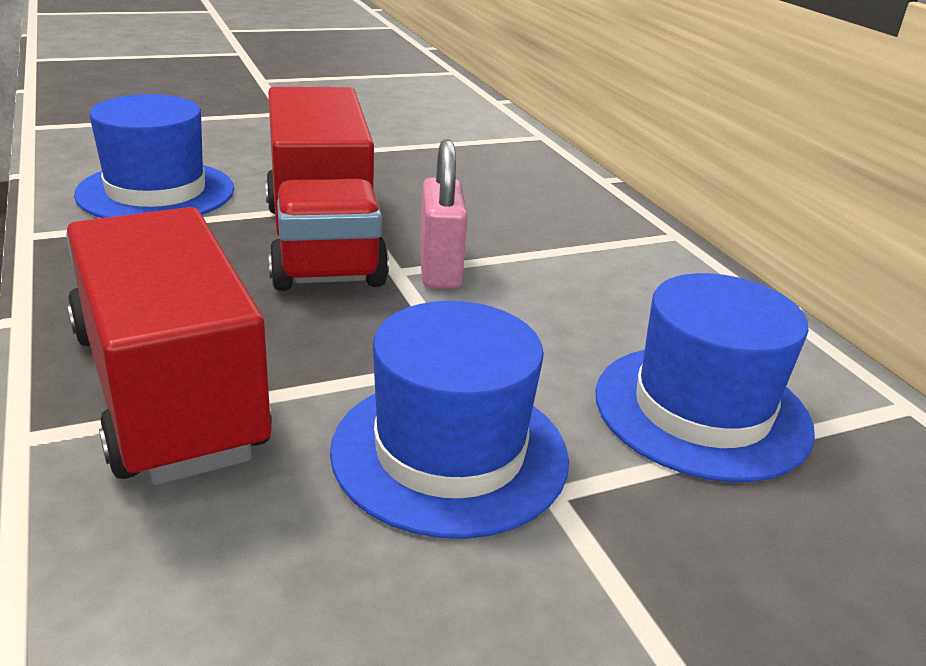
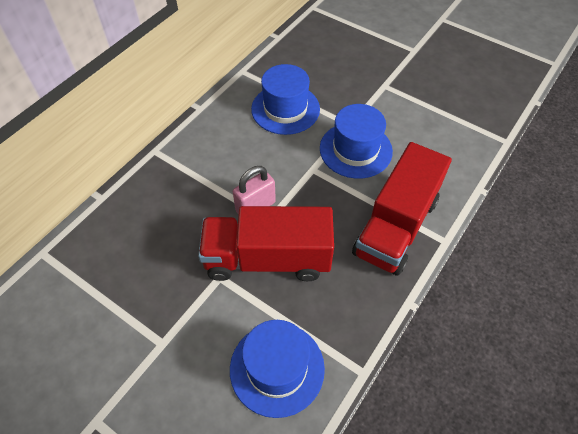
camera: 120 degrees left, 25 degrees up
(322, 242) = (267, 259): red truck -> red truck turned 135 degrees counterclockwise

